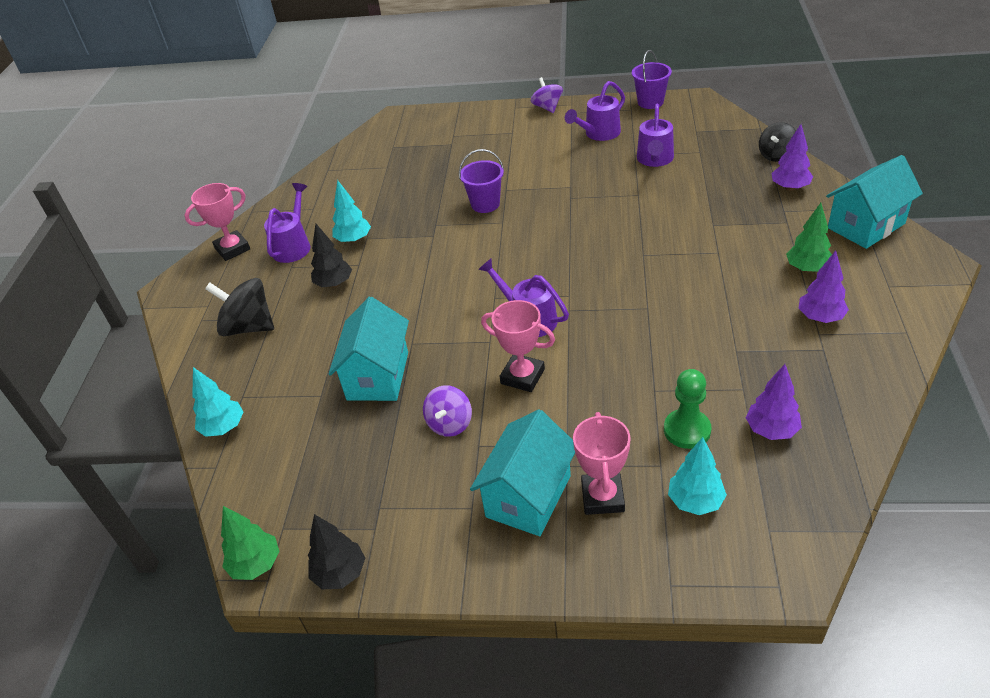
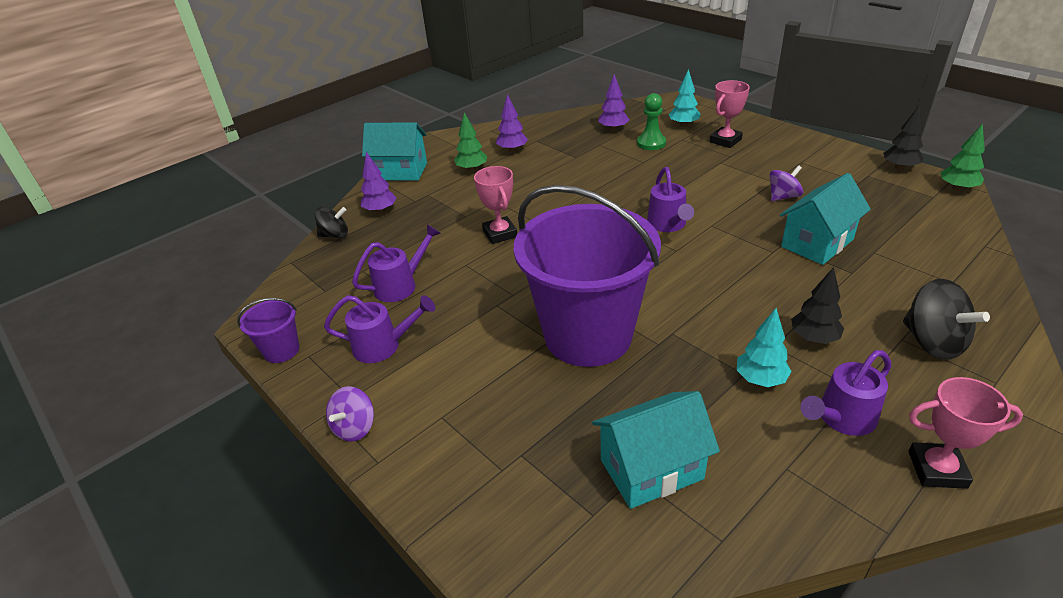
camera: 140 degrees left, 5 degrees down
(224, 428) = (974, 267): turquoise tree -> none
(485, 204) = (588, 335): purple bucket -> purple bucket, size x2.45
(522, 376) = (711, 198): pink trophy -> pink trophy (500, 234)
(528, 496) = (764, 154): turquoise house -> turquoise house (651, 469)

